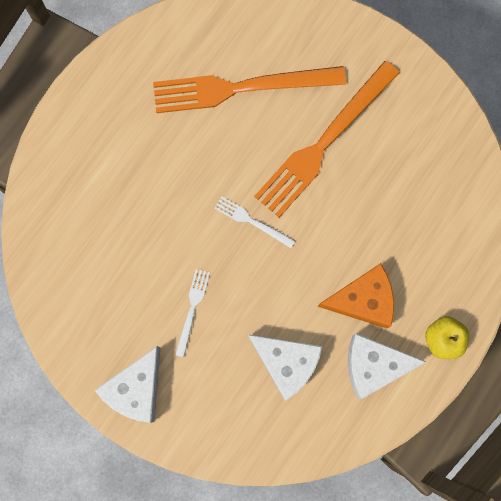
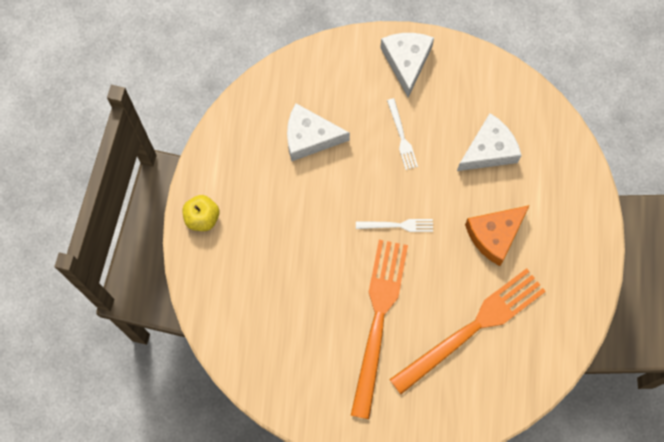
camera: 150 degrees right, 5 degrees down
(363, 300) = (278, 213): orange cheese -> orange cheese (494, 235)
(373, 365) = (244, 170): white cheese -> white cheese (489, 150)

